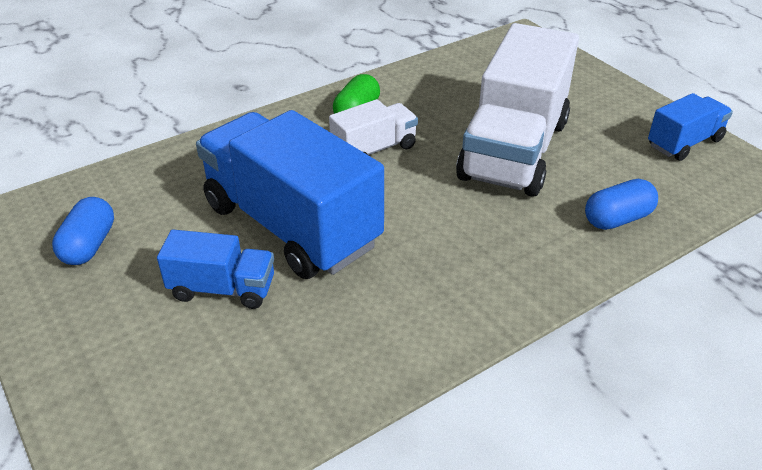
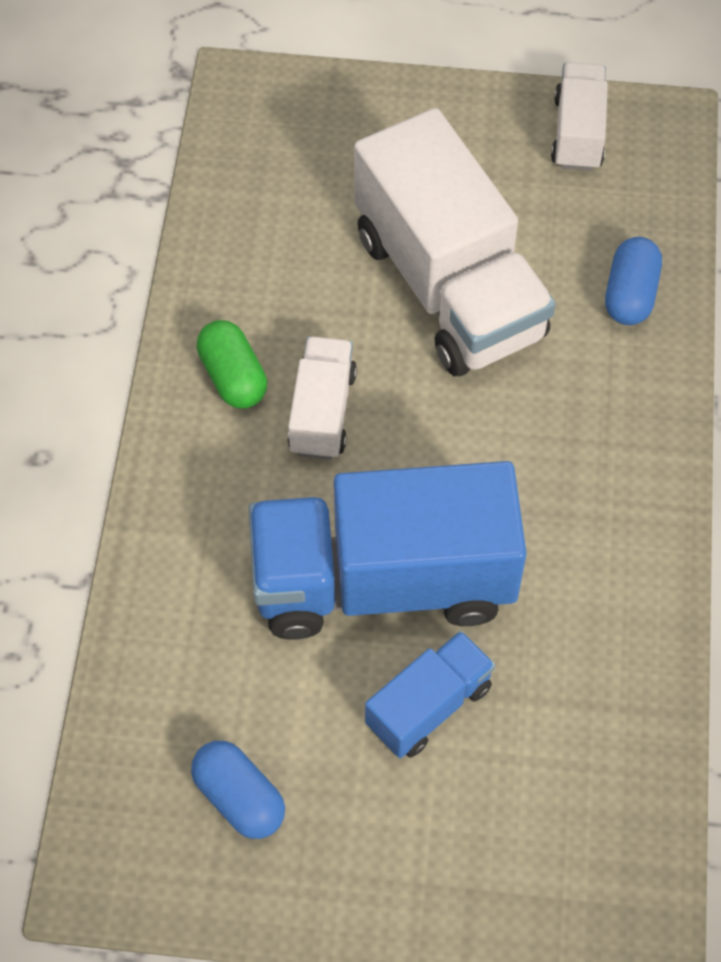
camera: 50 degrees left, 20 degrees up
(684, 143) = (577, 133): blue truck -> white truck

